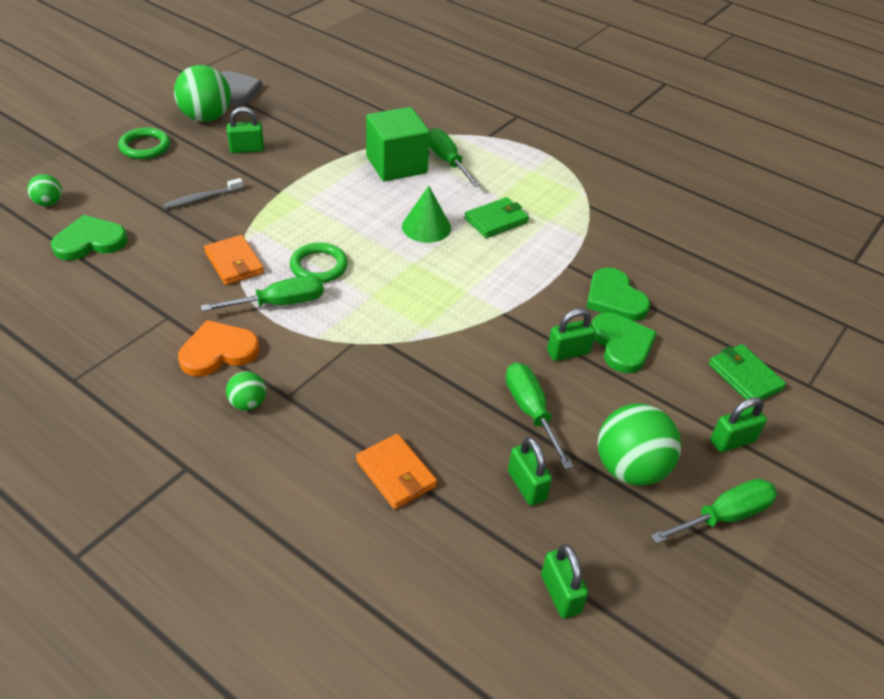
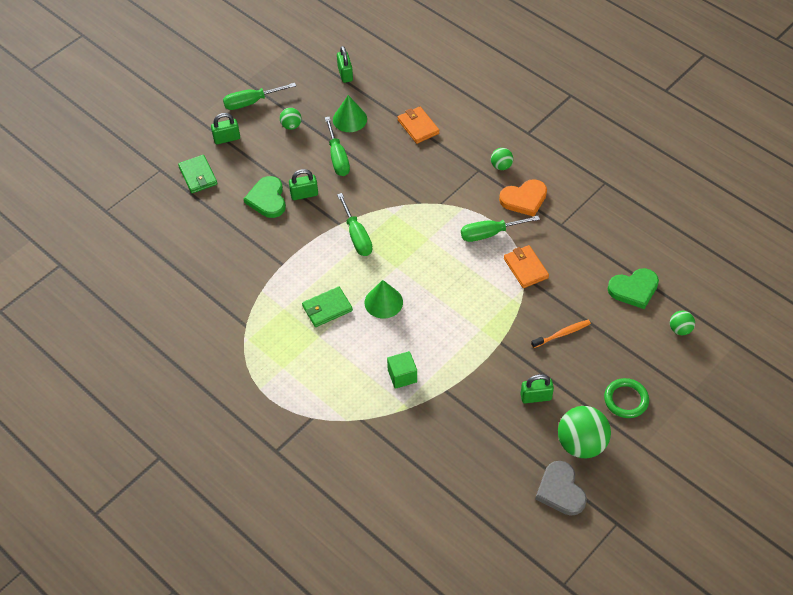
camera: 170 degrees left, 10 degrees up
(202, 198) = (562, 334): grey toothbrush -> orange toothbrush
(319, 266) = (465, 264): green ring -> none
(396, 165) = (402, 376): green cube -> green cube, size x0.56
(447, 161) = (356, 380): green screwdriver -> green screwdriver (356, 236)
(526, 486) = (349, 119): green padlock -> green cone
(614, 298) = (259, 234): green heart -> none
(630, 468) = (291, 126): green ball -> green ball, size x0.51

